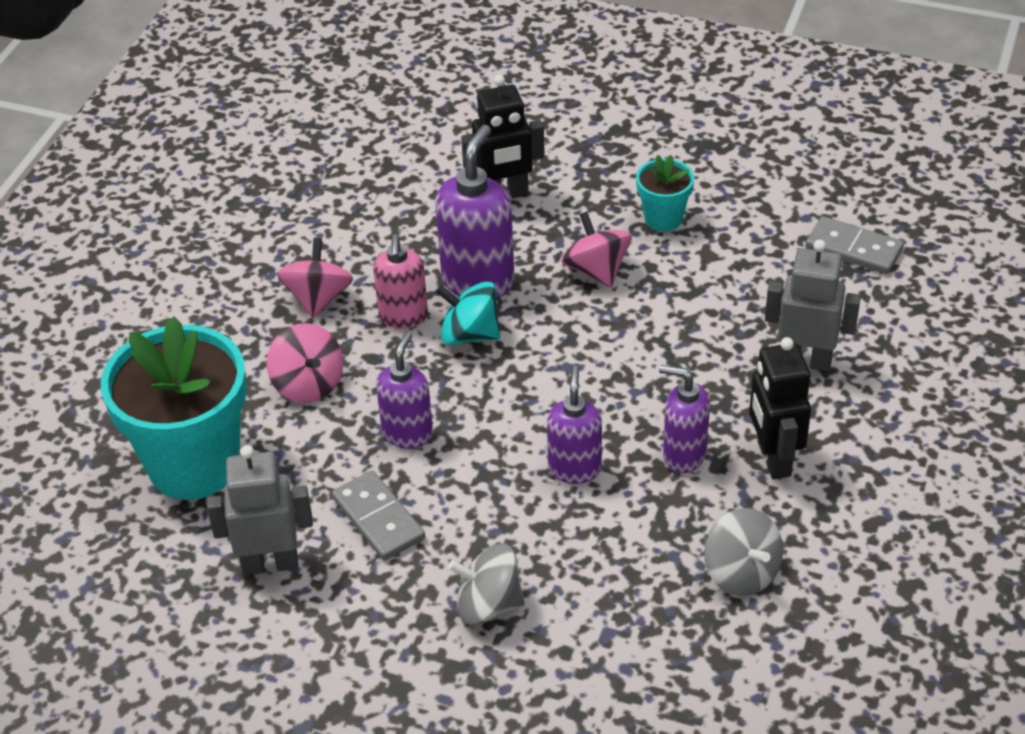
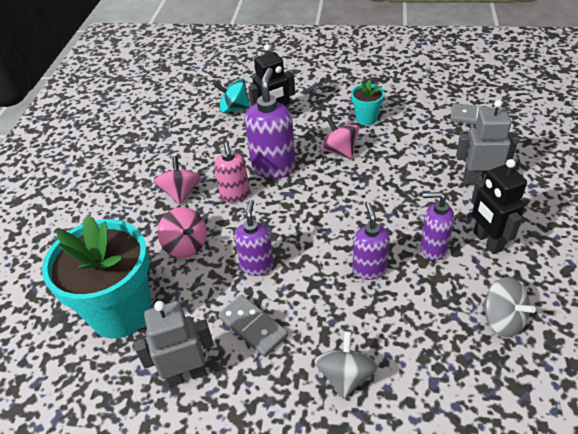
camera: 10 degrees left, 0 degrees up
(470, 334) = (278, 198): turquoise spinning top -> turquoise spinning top (234, 108)
(488, 605) = (345, 376): grey spinning top -> grey spinning top turned 105 degrees clockwise

